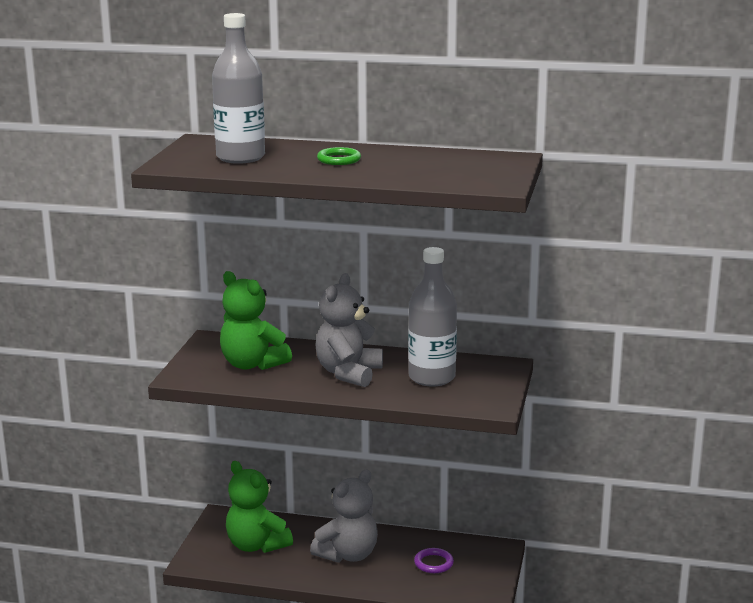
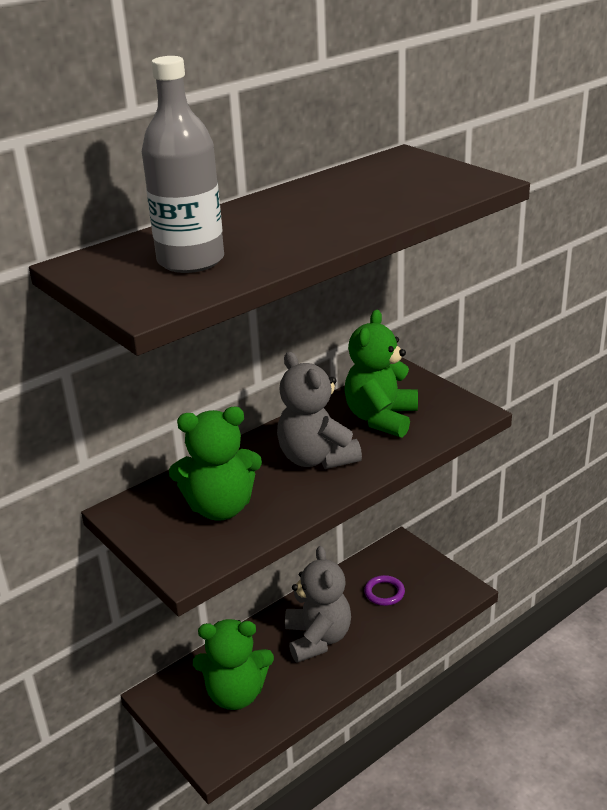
camera: 50 degrees left, 10 degrees up
(339, 159) = (286, 219): green ring -> none
(432, 377) = (381, 418): grey bottle -> green teddy bear

